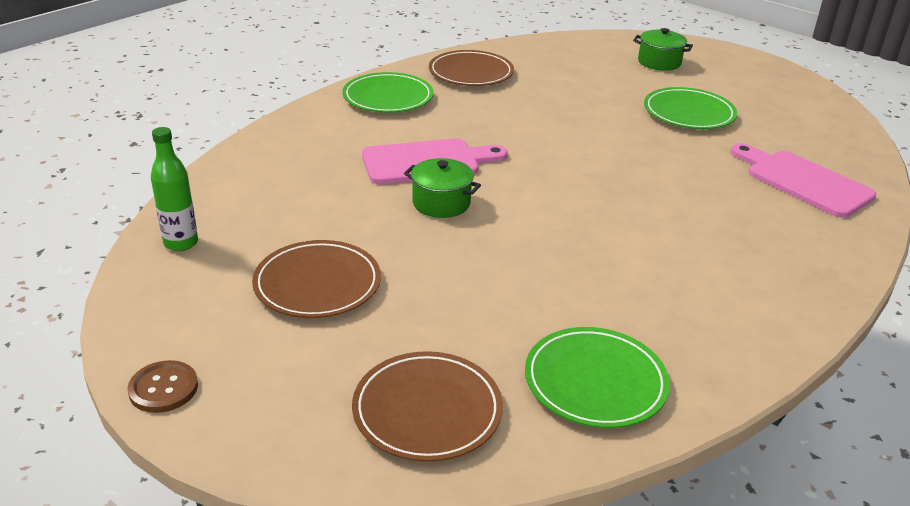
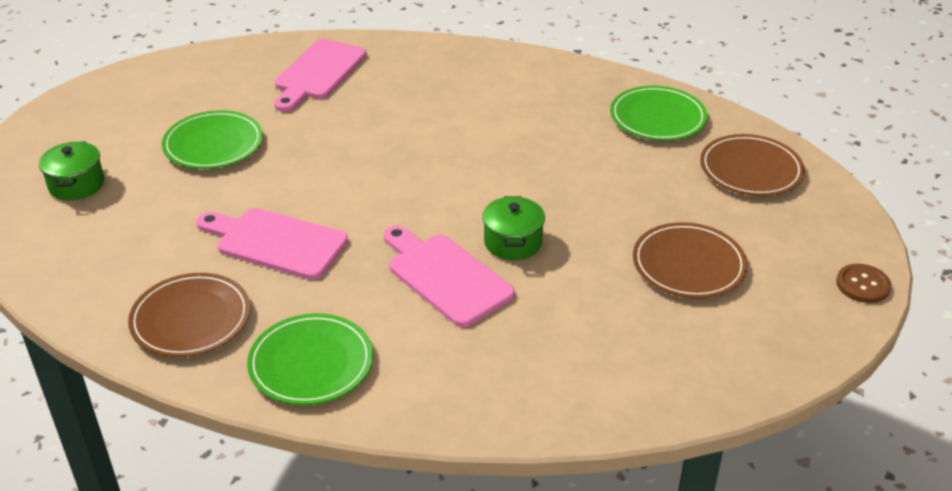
camera: 115 degrees left, 5 degrees up
(181, 243) = (721, 373): green bottle -> none
(530, 111) = (276, 242): none -> pink cutting board

